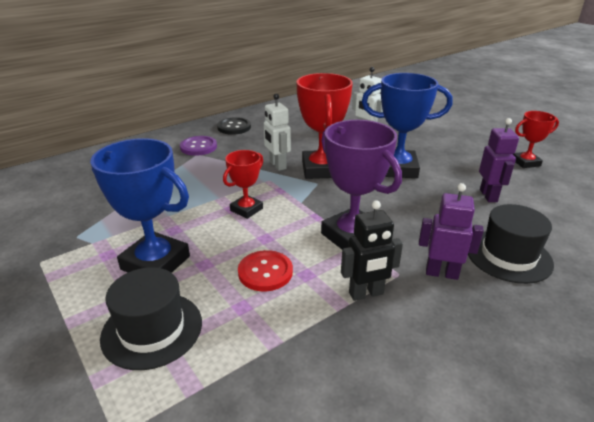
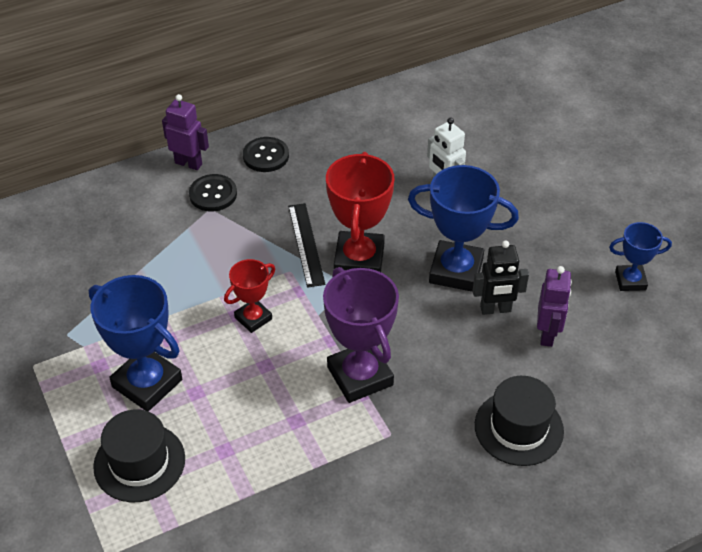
camera: 10 degrees right, 15 degrees up
(198, 147) = (213, 194): purple button -> black button
(265, 272) = (255, 411): red button -> none
(277, 165) = (306, 244): white robot -> black ruler
(366, 294) = (348, 453): black robot -> black robot (495, 309)
(441, 273) = (435, 439): purple robot -> purple robot (188, 163)
(525, 162) = (630, 281): red trophy -> blue trophy

